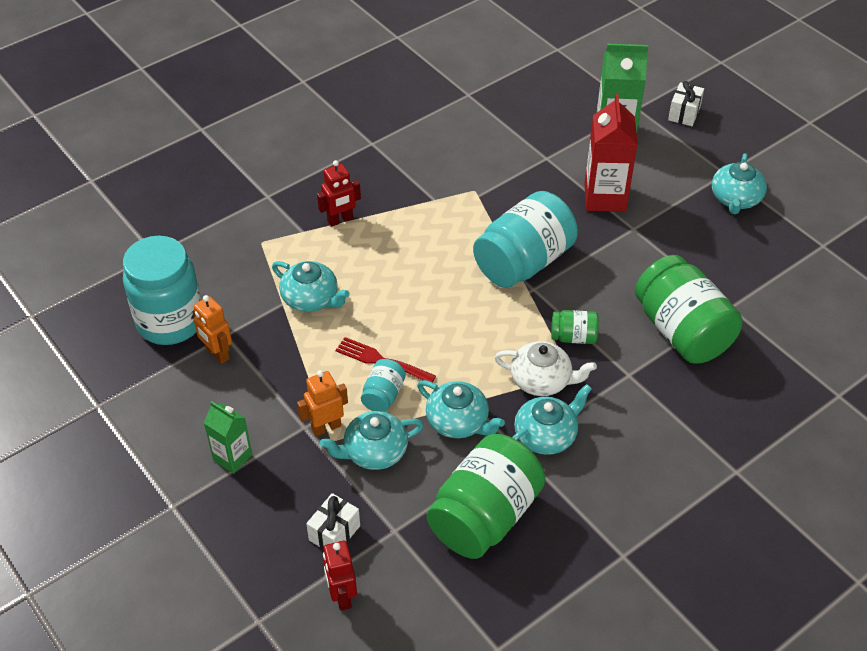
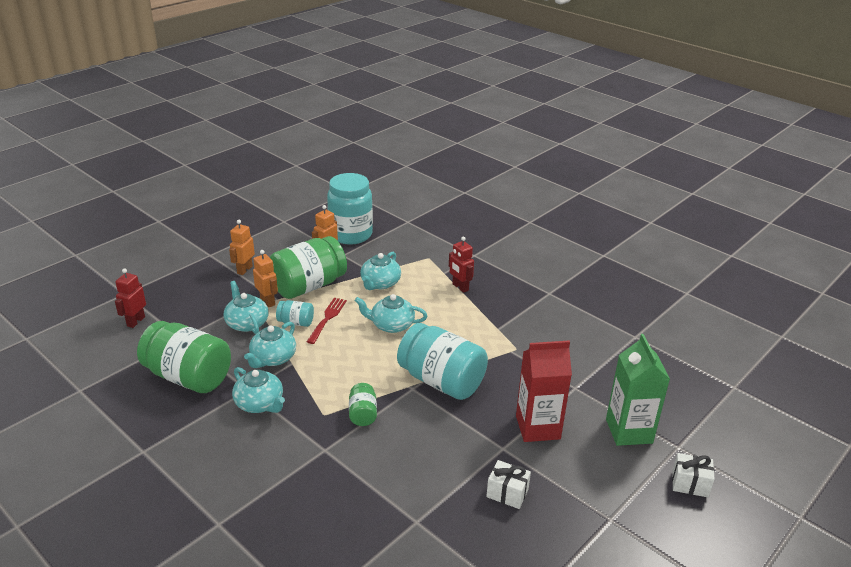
camera: 80 degrees right, 15 degrees down
(232, 457) = (244, 270): green carton -> orange robot
(334, 533) = (183, 314): white gift -> white gift (507, 493)
(342, 596) = (135, 321): red robot -> red robot turned 45 degrees counterclockwise
(542, 380) = (315, 398): white teapot -> none
(682, 331) = (379, 485): green jar -> green jar (308, 286)
(735, 199) = (573, 527): turquoise teapot -> turquoise teapot (391, 325)

